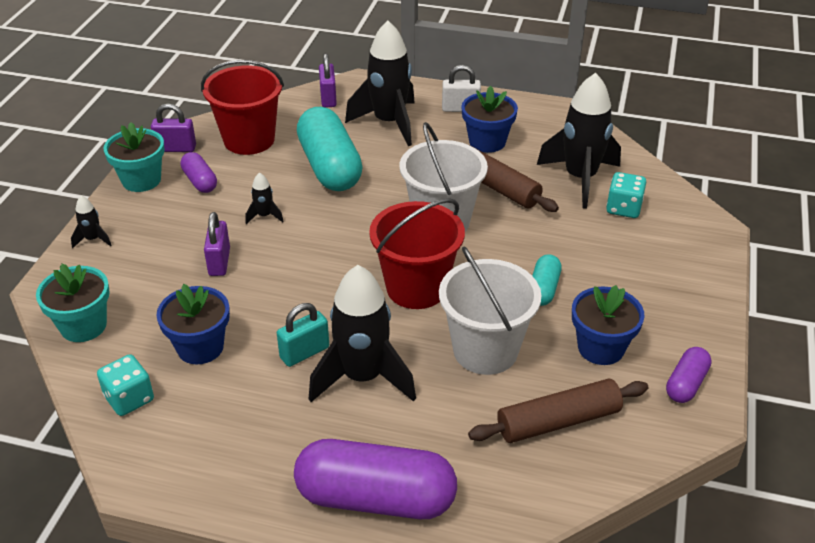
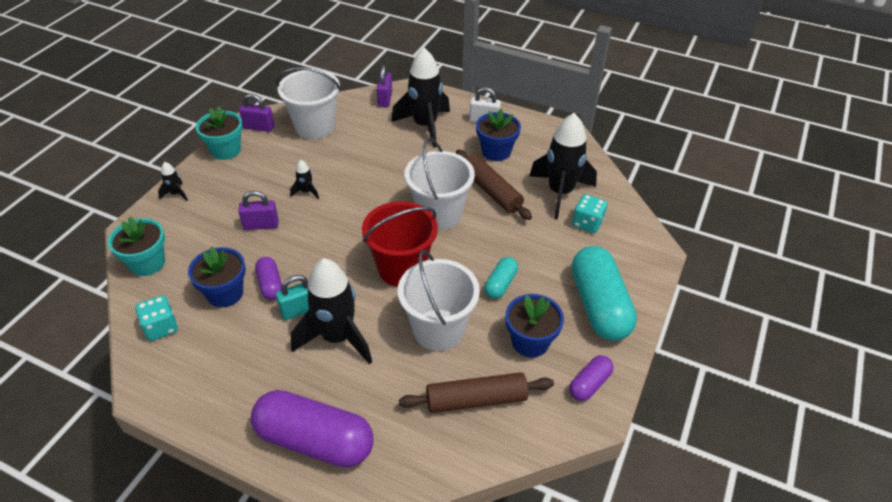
camera: 10 degrees right, 5 degrees up
(200, 181) = (268, 157): purple capsule -> purple capsule (270, 285)
(219, 262) = (261, 225): purple padlock -> purple padlock turned 75 degrees clockwise
(249, 140) = (315, 127): red bucket -> white bucket
(330, 167) = (368, 157): turquoise capsule -> turquoise capsule (599, 305)

